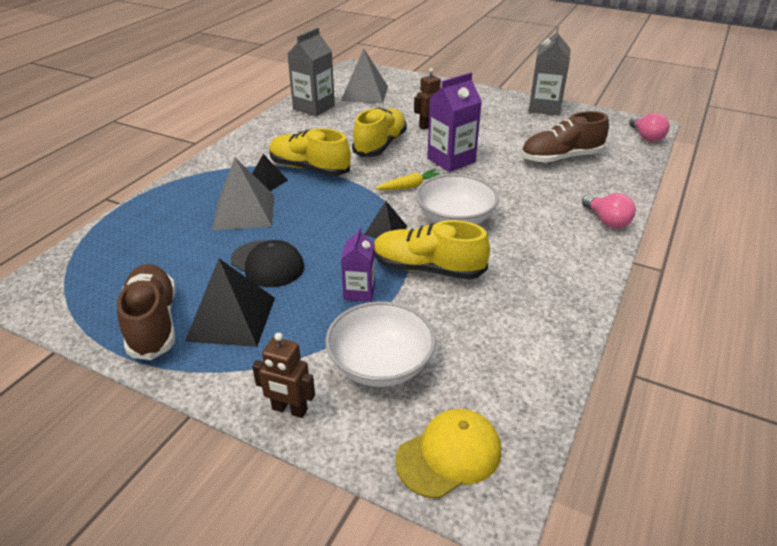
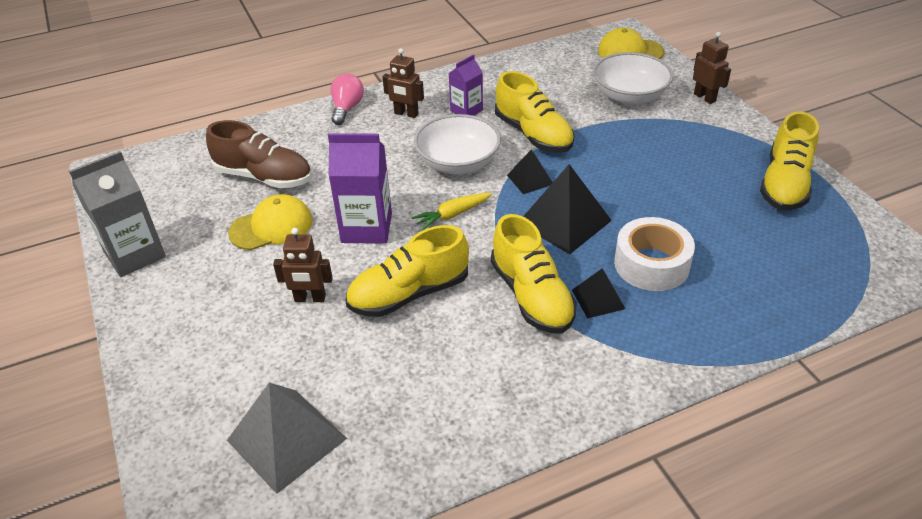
camera: 140 degrees left, 5 degrees up
(153, 323) = (784, 184): brown shoe -> yellow shoe
(231, 318) = (717, 162): black pyramid -> black pyramid (564, 221)
(244, 212) = (651, 264): grey pyramid -> white tape
(267, 264) = (662, 194): black cap -> none
(314, 107) = (405, 443): grey carton -> none
(359, 291) = (603, 141): purple carton -> purple carton (466, 110)
(410, 186) = (452, 215): yellow carrot -> yellow carrot turned 45 degrees counterclockwise
(504, 140) = (271, 226): none -> yellow cap
(556, 238) = (406, 114): none -> brown robot
(646, 137) = (143, 160): pink light bulb -> none

